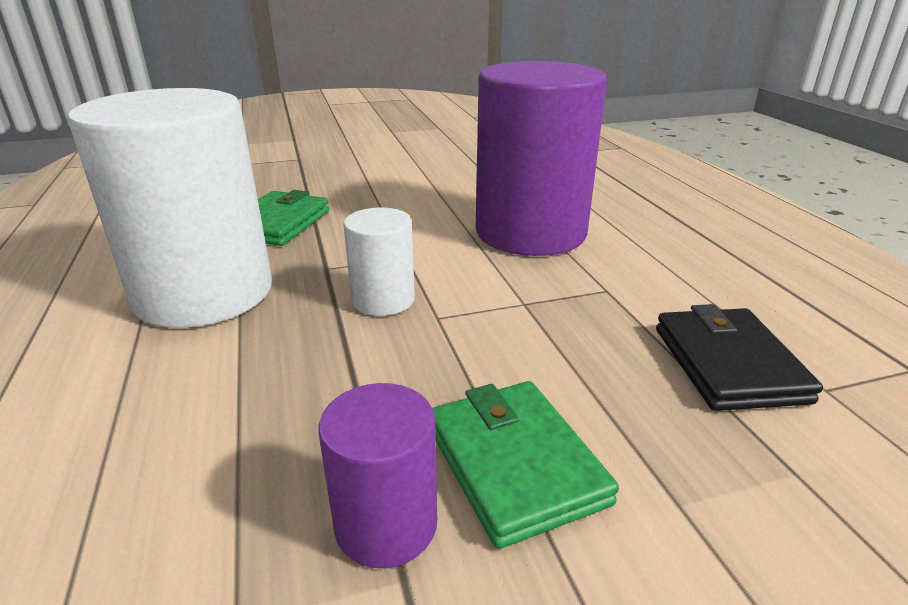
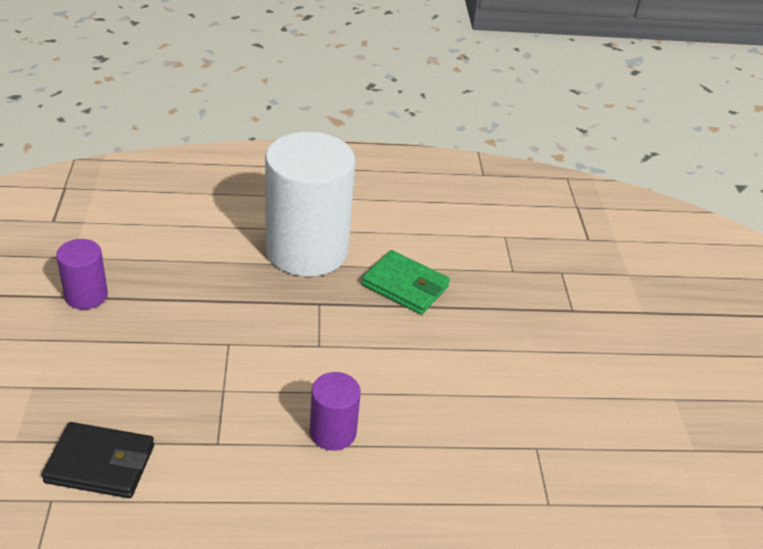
camera: 100 degrees right, 10 degrees up
(383, 300) = (261, 323): white cylinder -> none
(515, 464) = (90, 340): green wallet -> none
(530, 232) = (333, 432): purple cylinder -> purple cylinder, size x0.46

